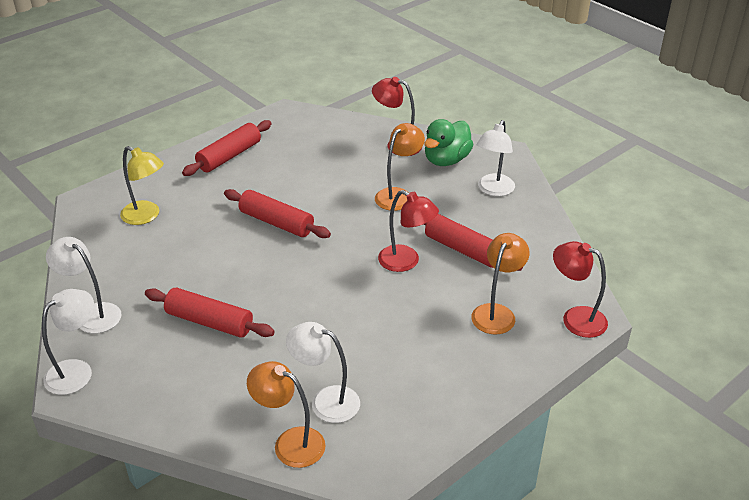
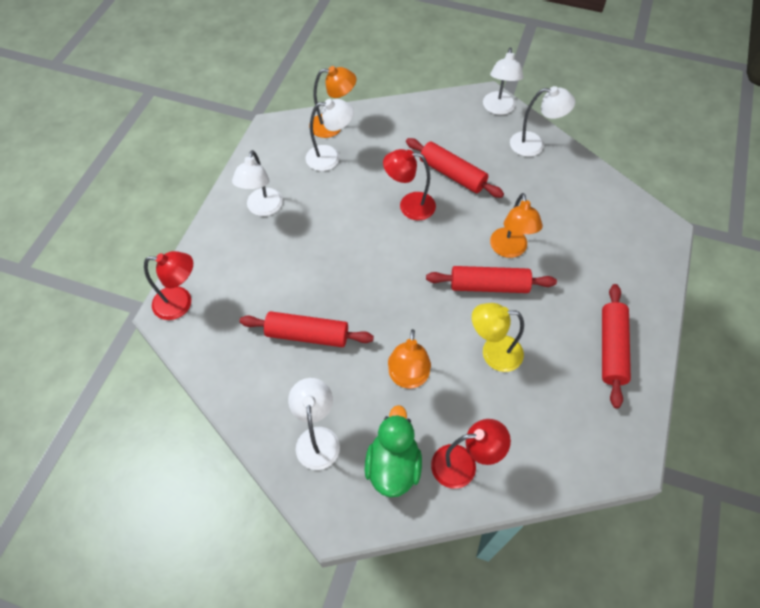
camera: 150 degrees right, 20 degrees up
(146, 216) = (598, 239): yellow lamp -> yellow lamp (493, 353)
(209, 322) = (452, 174): red rolling pin -> red rolling pin turned 45 degrees clockwise
(406, 262) = (348, 296): red lamp -> red lamp (409, 206)
(444, 375) = (263, 208): none -> white lamp
(496, 312) = (247, 279): orange lamp -> orange lamp (509, 250)

